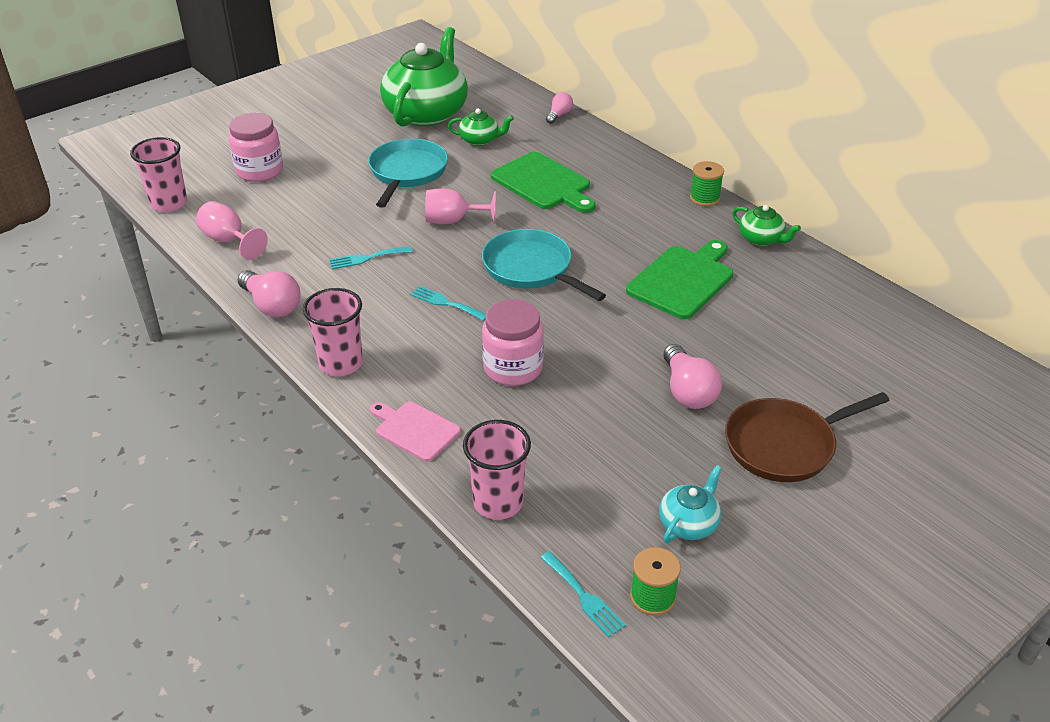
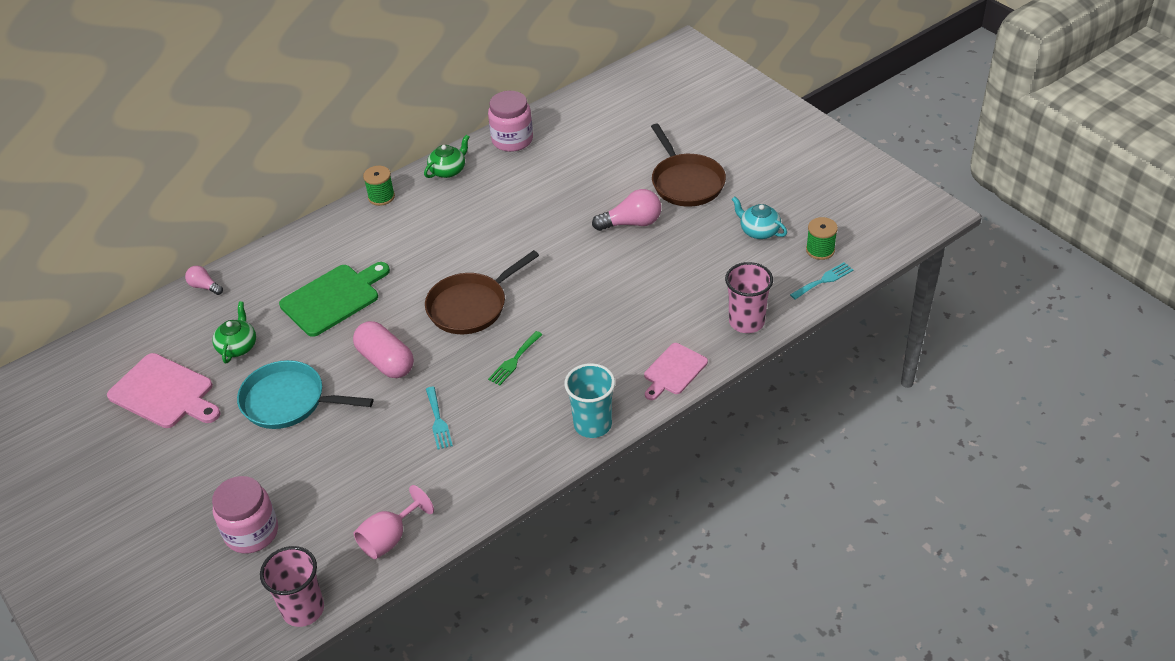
camera: 85 degrees left, 5 degrees up
(272, 305) = (505, 485): pink light bulb -> none
(341, 363) = (592, 424): pink cup -> turquoise cup
(426, 113) = (164, 393): green teapot -> pink cutting board
(446, 303) = (514, 360): turquoise fork -> green fork
(453, 221) = (386, 361): pink goblet -> pink capsule
(513, 368) = (602, 316): pink jar -> pink jar (512, 140)
(531, 269) = (471, 306): turquoise pan -> brown pan
(682, 280) = (498, 217): green cutting board -> none

